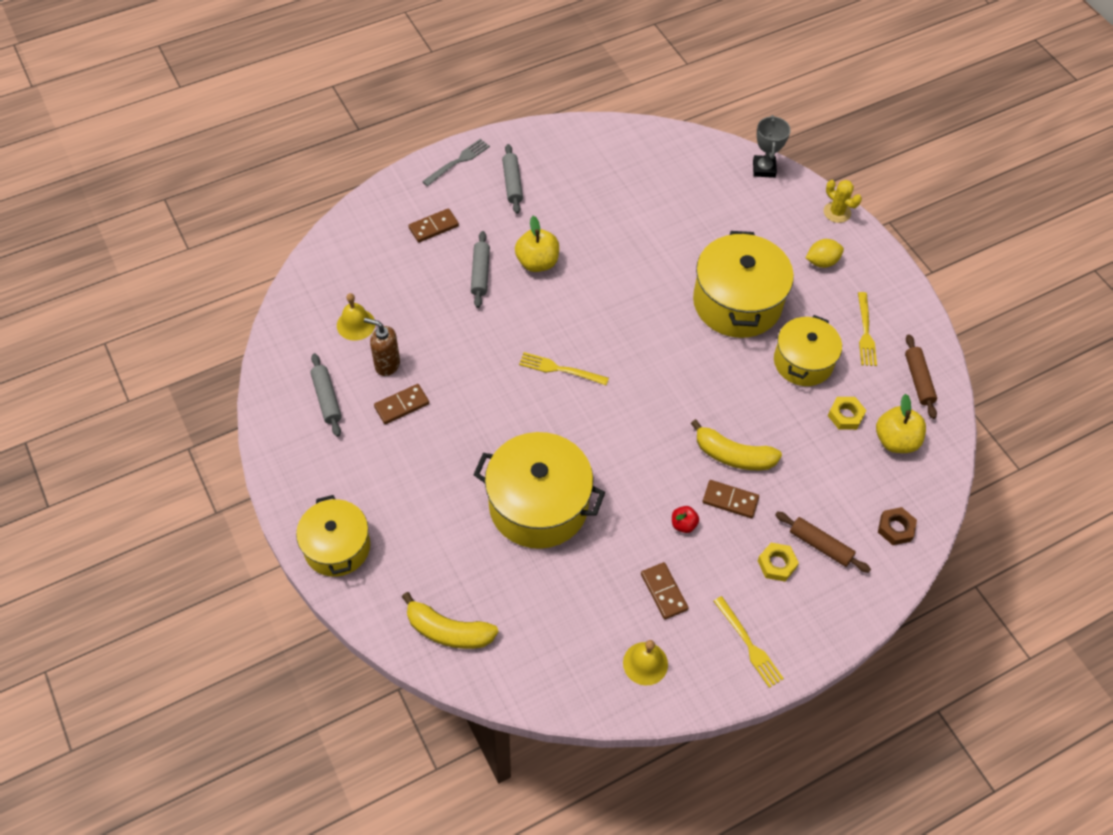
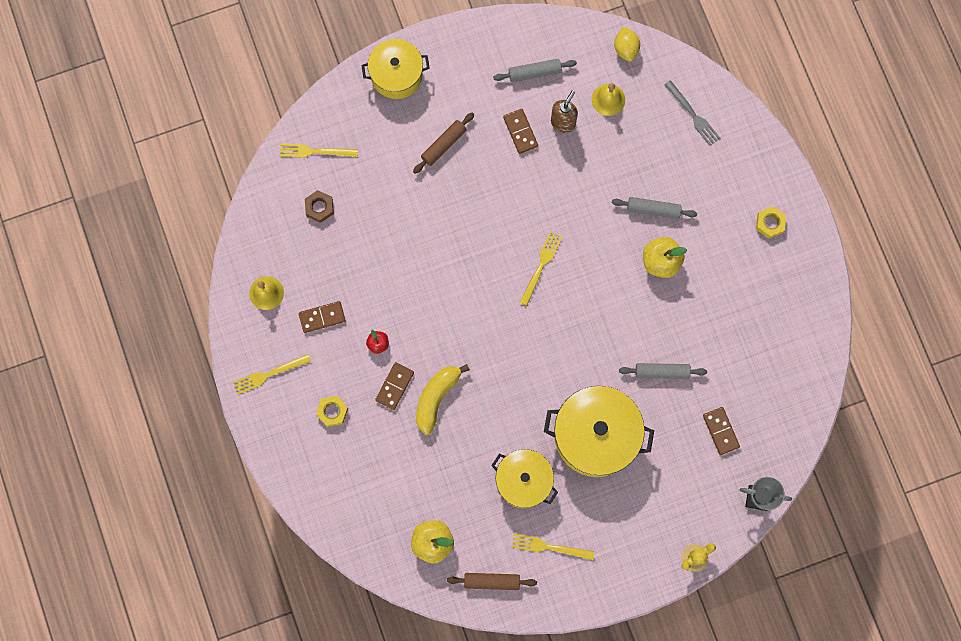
camera: 100 degrees right, 20 degrees up
(433, 227) = (712, 173): brown domino -> brown domino (721, 431)
(448, 630) = (315, 151): yellow banana -> yellow fork
(458, 161) = (791, 203): grey fork -> grey fork (693, 115)
(512, 183) = (759, 250): grey rolling pin -> grey rolling pin (662, 372)
(538, 505) = (412, 231): yellow pot -> none
(820, 545) = (343, 451): brown rolling pin -> brown rolling pin (444, 145)
(822, 262) = (635, 527): yellow lemon -> yellow lemon (626, 49)
(845, 415) = (463, 505): yellow nut -> yellow nut (770, 223)
(895, 528) = (349, 518): brown nut -> brown nut (319, 207)

